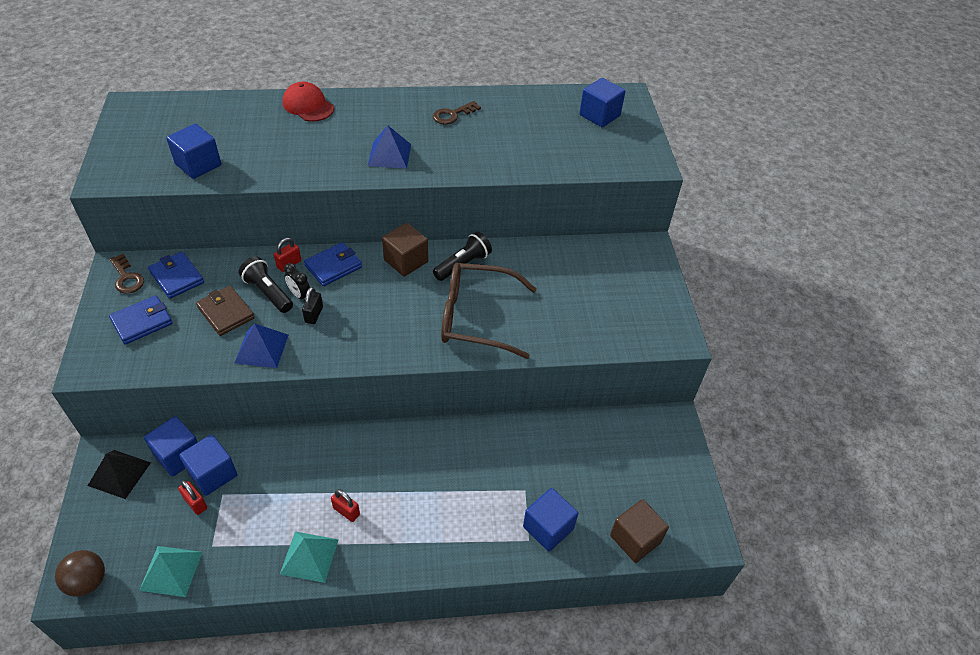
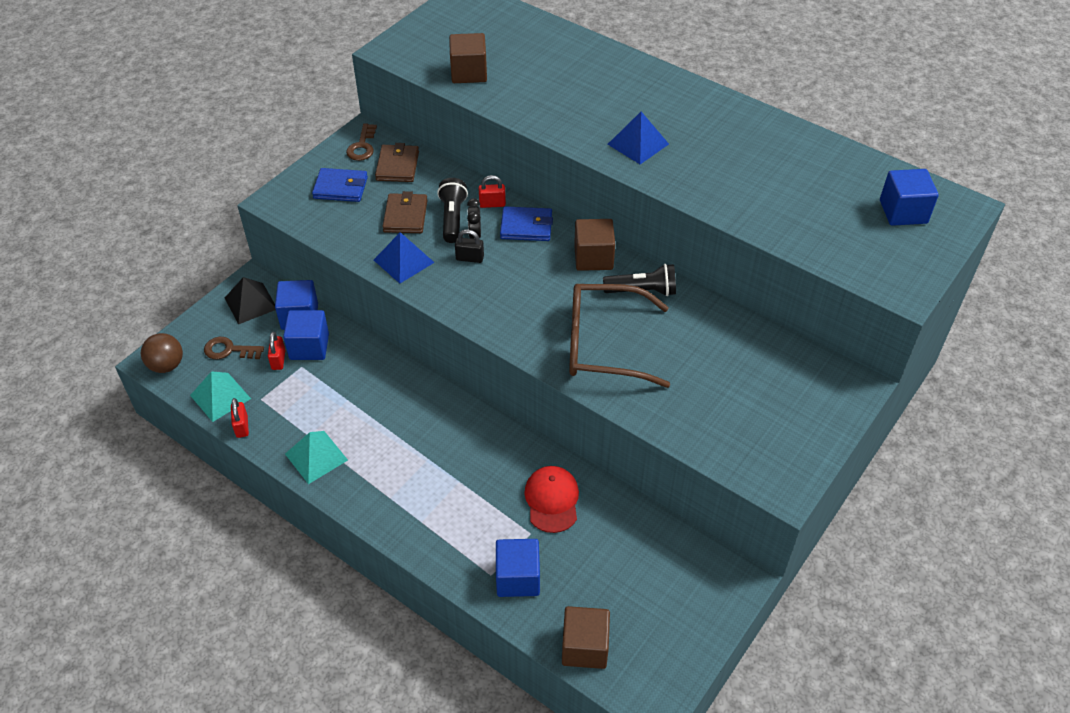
camera: 45 degrees right, 0 degrees up
(177, 277) = (397, 166): blue wallet -> brown wallet
(198, 164) = (469, 73): blue cube -> brown cube
(308, 105) = (613, 63): red cap -> red cap (552, 500)
(314, 315) = (470, 258): black padlock -> black padlock turned 45 degrees clockwise
(346, 511) = (374, 443): red padlock -> red padlock (242, 426)
(452, 115) = (741, 135): brown key -> brown key (229, 350)
(476, 317) = (604, 345): brown glasses -> brown glasses turned 45 degrees counterclockwise

